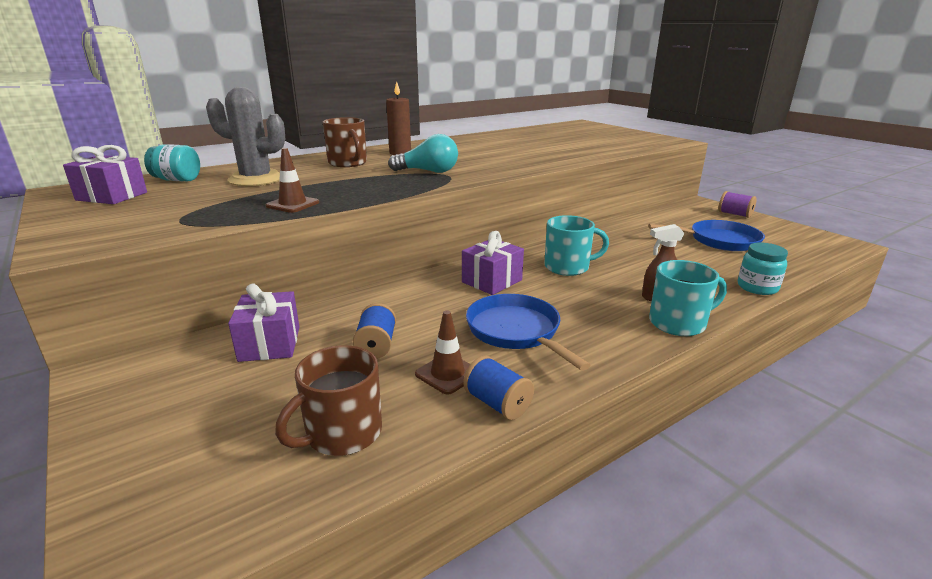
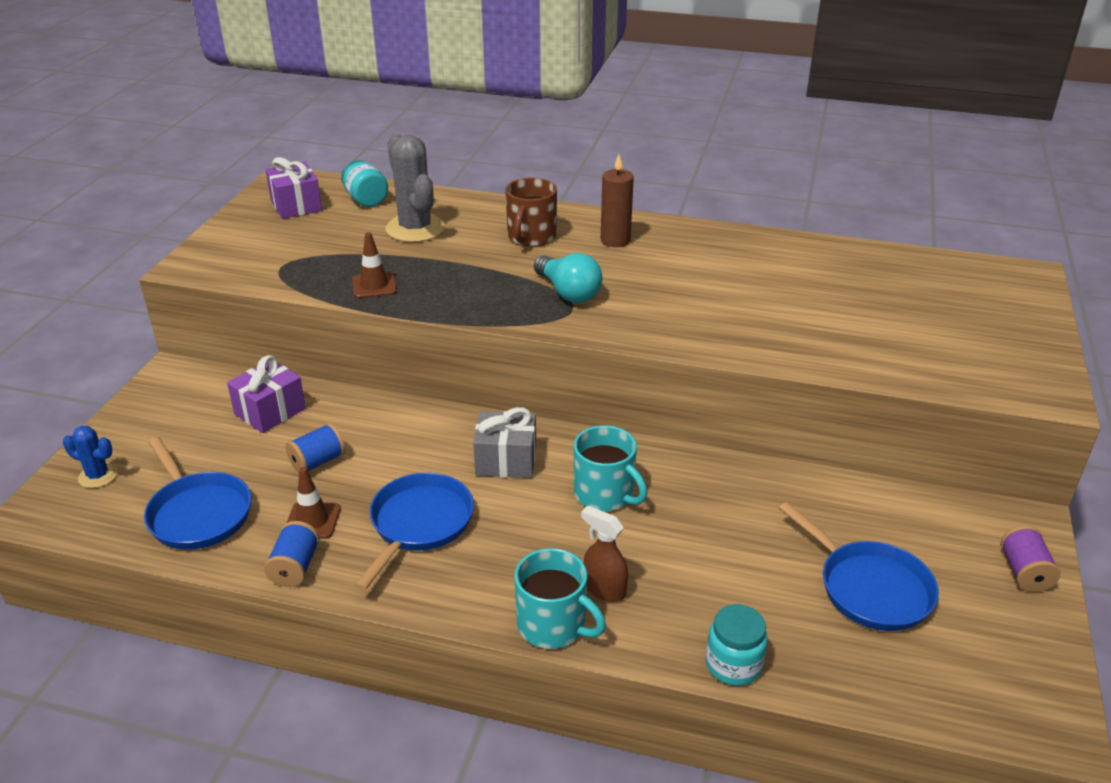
camera: 50 degrees right, 10 degrees up
(160, 486) = (98, 476): none -> blue cactus
(342, 433) = (198, 513): brown mug -> blue pan
(492, 281) = (506, 460): purple gift -> grey gift

